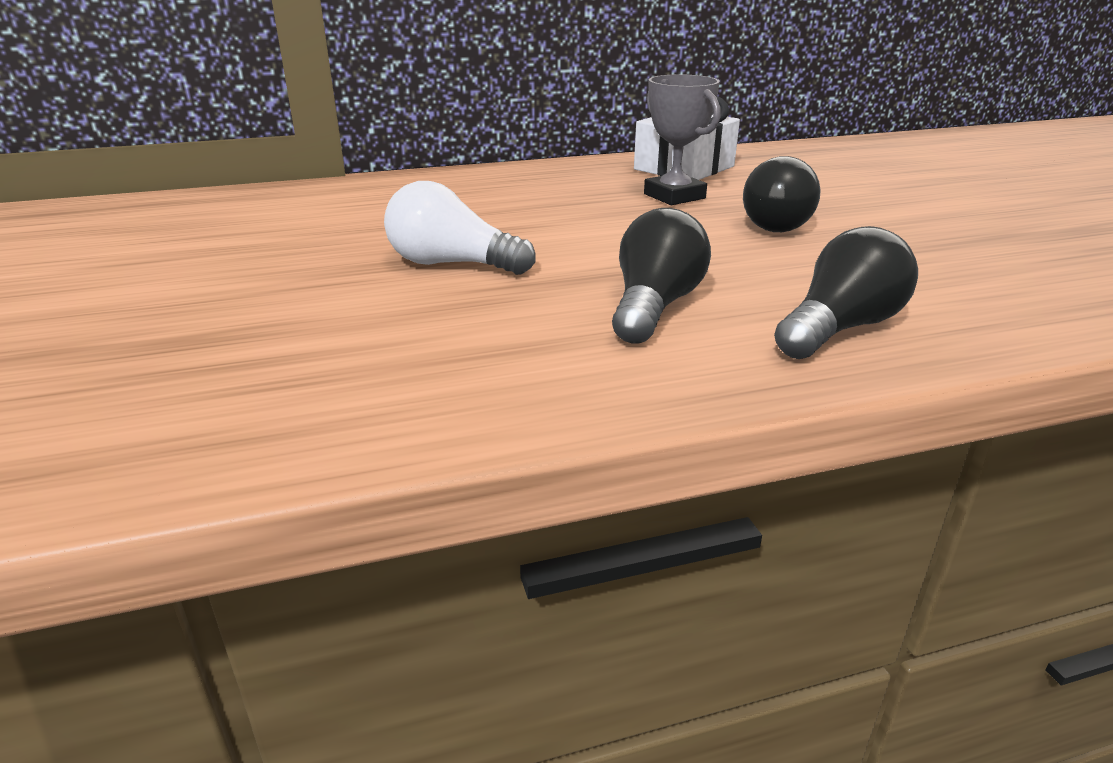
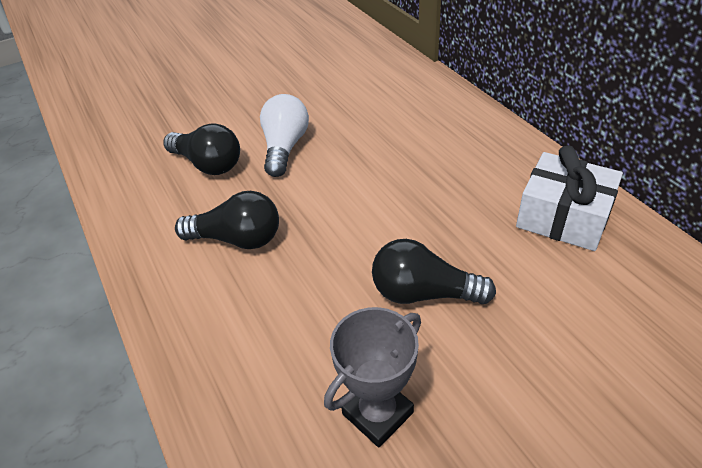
camera: 80 degrees right, 15 degrees up
(674, 196) = (468, 221): grey trophy -> grey trophy (377, 413)
(839, 328) = (215, 330): black light bulb -> black light bulb (208, 164)

